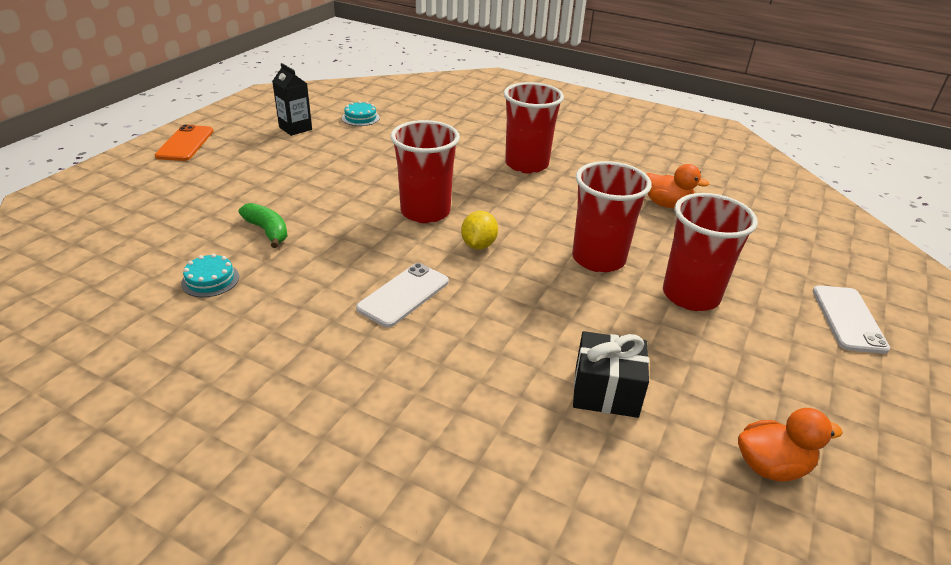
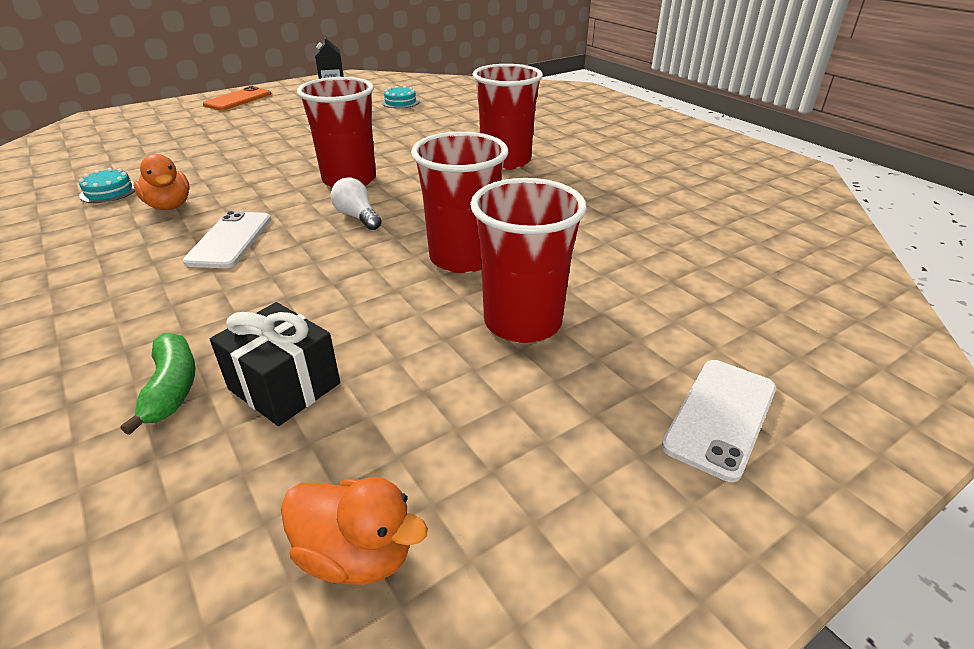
camera: 30 degrees right, 0 degrees up
(267, 231) = (201, 167): green banana -> green banana (172, 388)
(404, 295) = (230, 240): white phone -> white phone turned 60 degrees counterclockwise
(478, 245) = (357, 217): yellow lemon -> white light bulb
(667, 204) = (619, 226): orange duck -> orange duck (169, 206)

